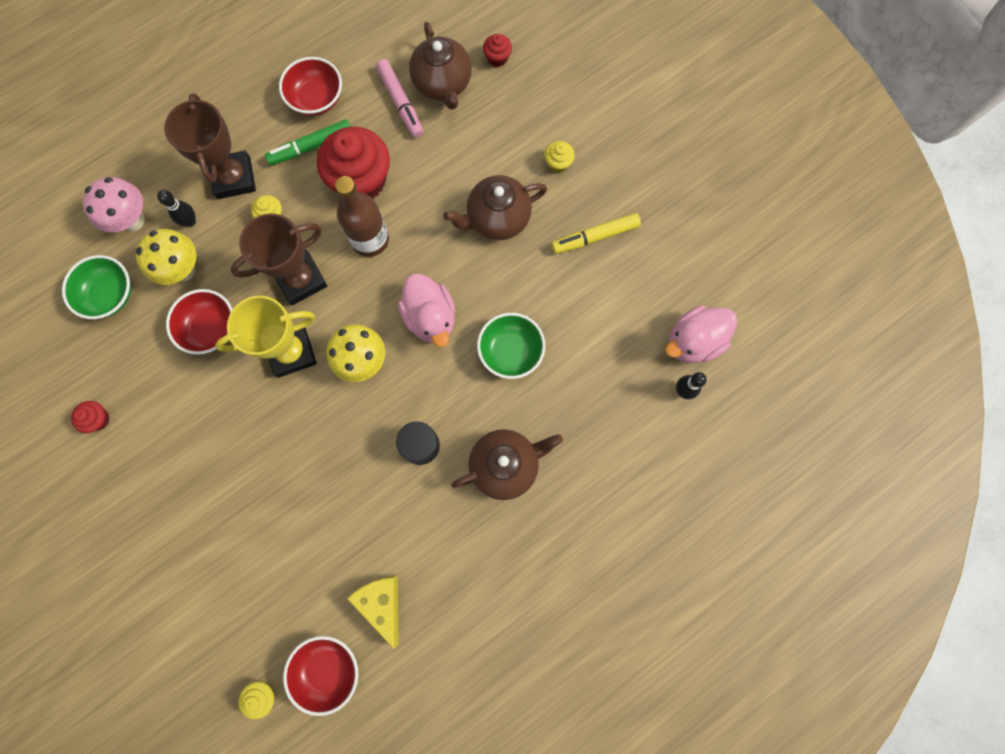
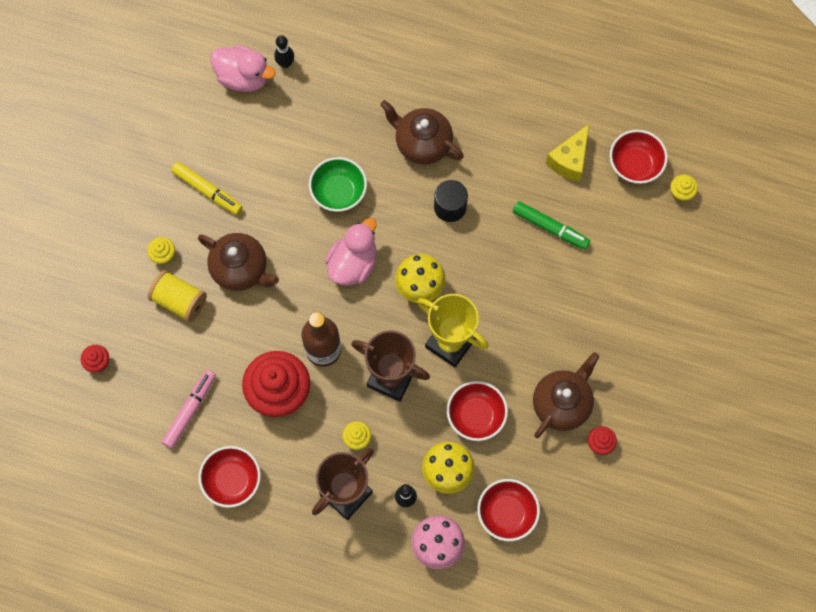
camera: 125 degrees left, 5 degrees down
(110, 295) = (506, 513): green bowl -> red bowl
(311, 146) = (277, 453): green marker -> green marker (550, 228)
(443, 84) = (151, 389): brown teapot -> brown teapot (562, 403)
(505, 151) = (179, 301): none -> yellow spool

